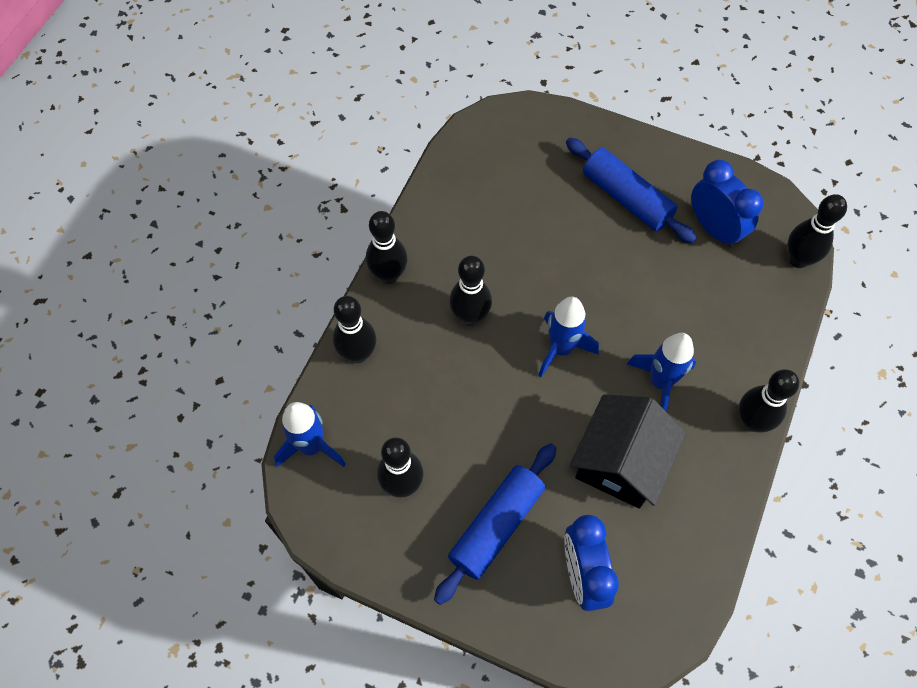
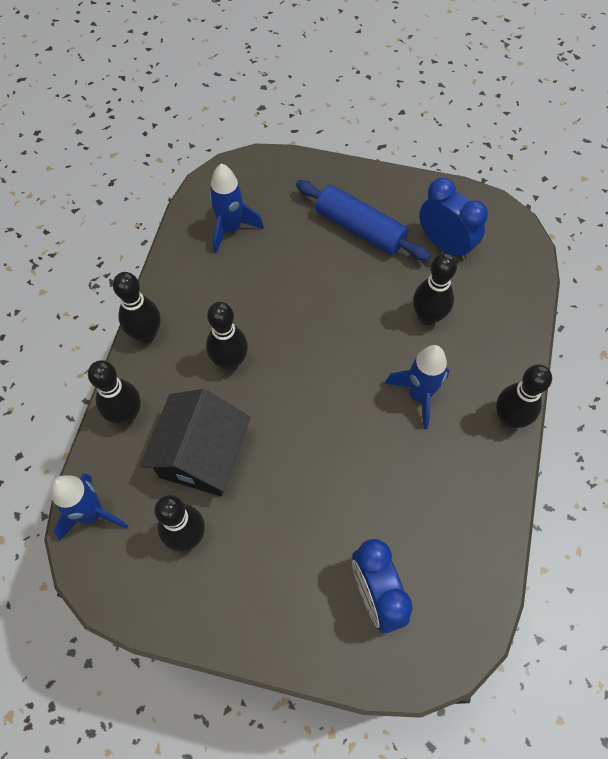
camera: 10 degrees left, 0 degrees up
(496, 525) = (284, 561): blue rolling pin -> none
(561, 349) = (321, 378): blue rocket -> blue rocket (231, 229)
(620, 462) = (394, 478): black house -> black house (201, 455)
(798, 259) = (525, 261): black bowling pin -> black bowling pin (428, 317)

